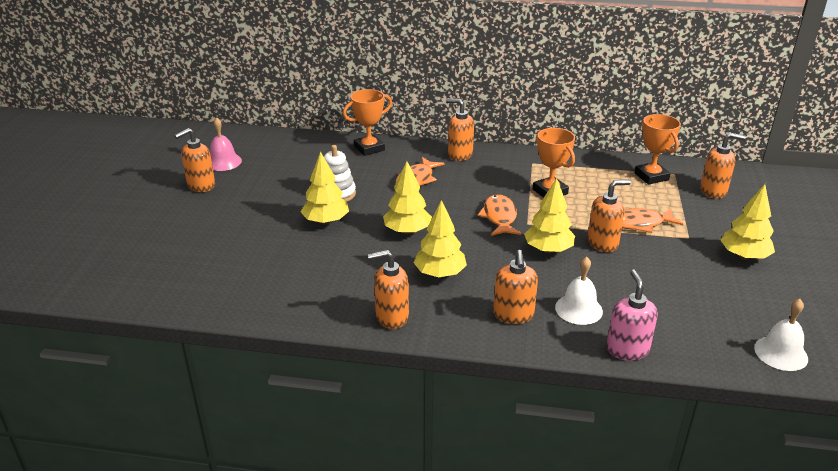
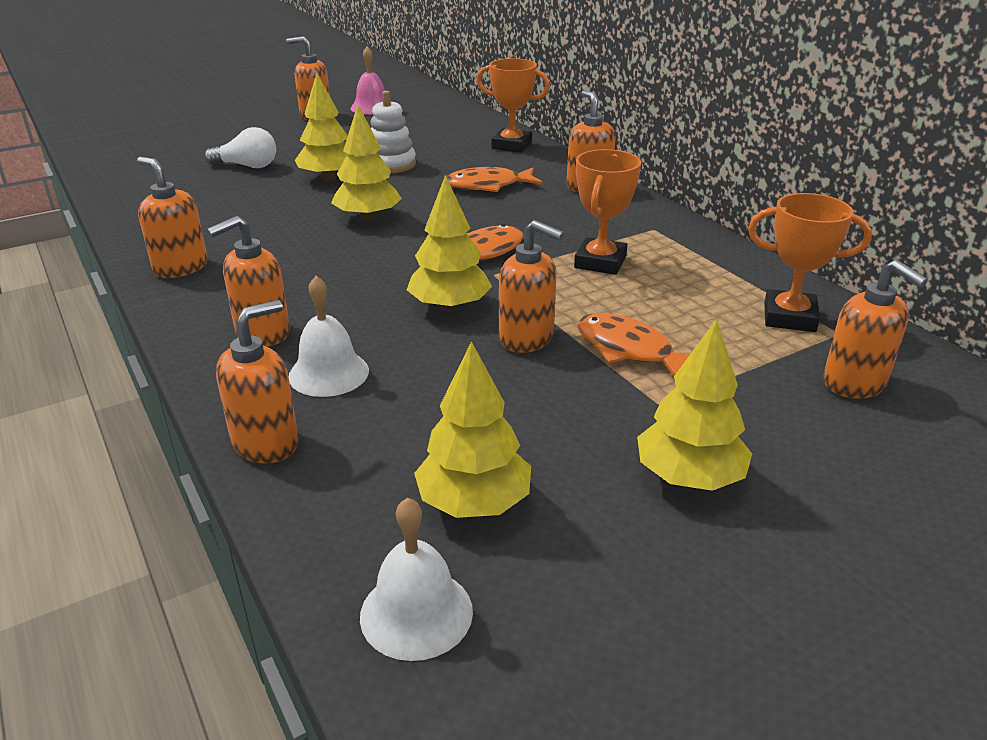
camera: 50 degrees right, 0 degrees up
(256, 242) = (247, 166): none -> white light bulb
(440, 274) = (301, 263): yellow tree -> yellow tree (474, 503)
(627, 349) = (266, 443): pink soap dispenser -> orange soap dispenser
(651, 176) = (789, 317): orange trophy -> orange trophy turned 75 degrees clockwise

